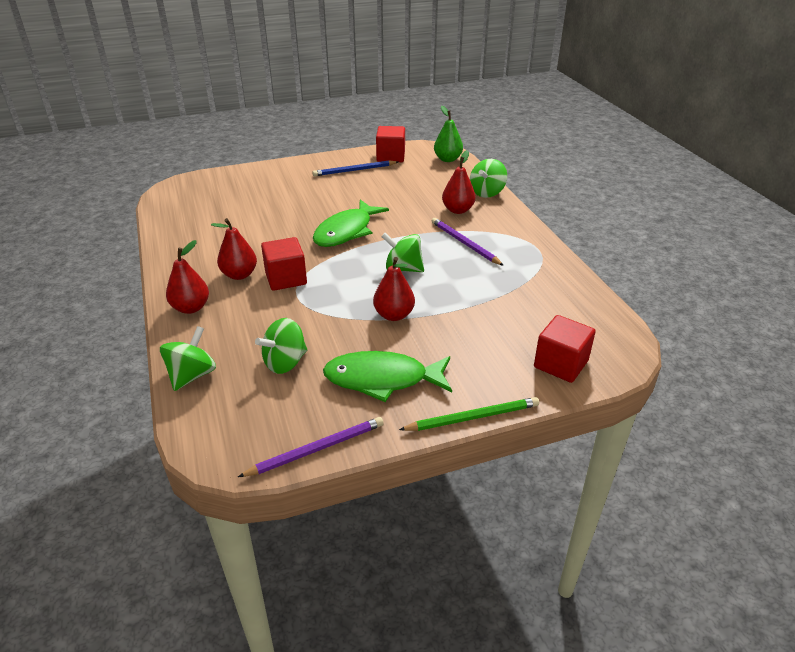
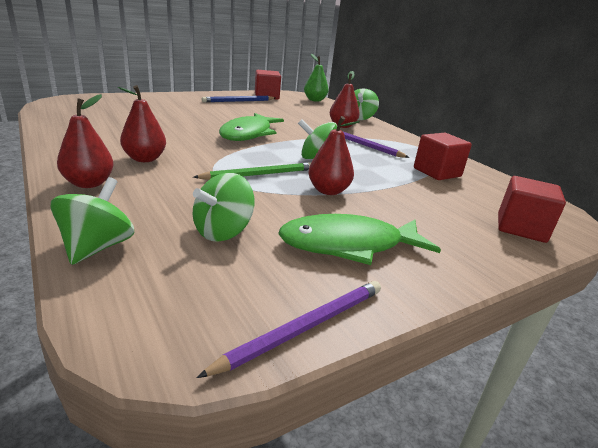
camera: 15 degrees left, 10 degrees down
(286, 278) = (199, 163): red cube -> red cube (437, 172)
(473, 417) = (476, 279): green pencil -> green pencil (259, 174)

